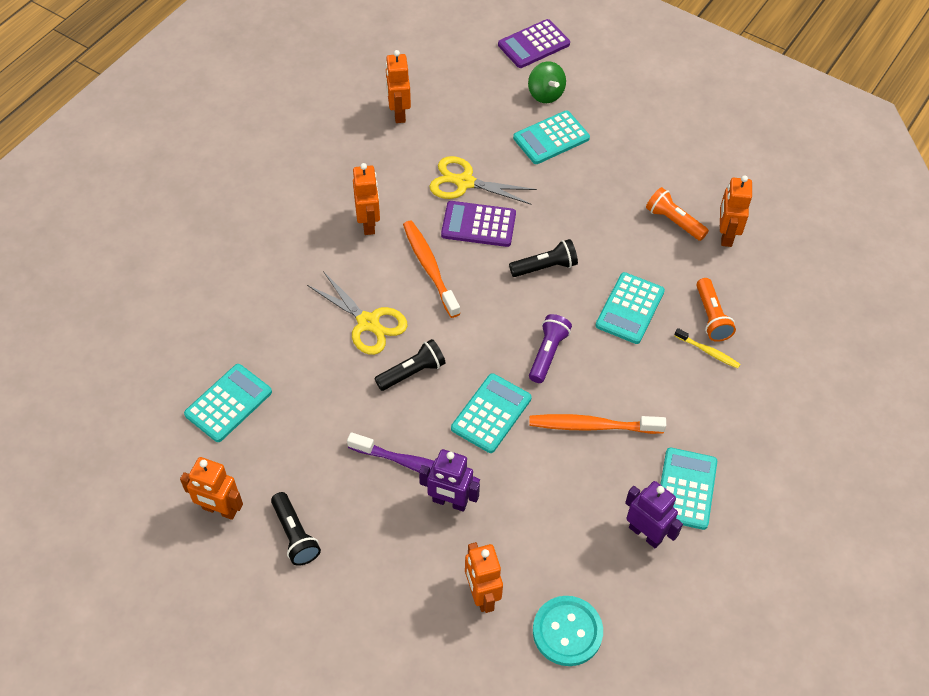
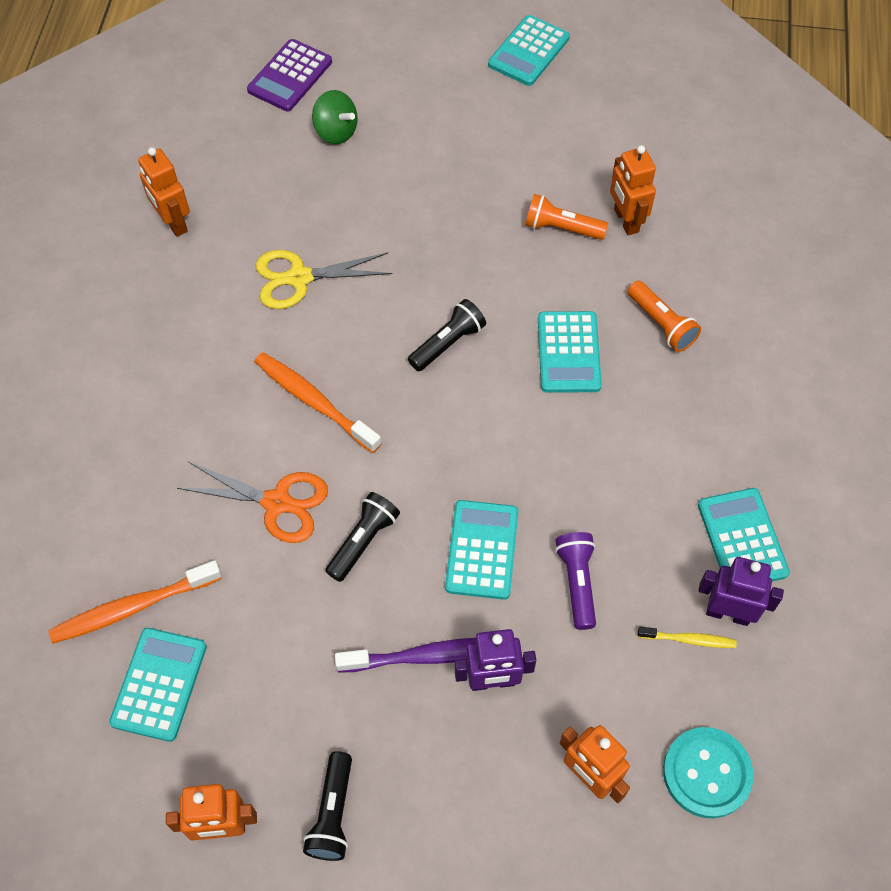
camera: 25 degrees left, 5 degrees up
(295, 535) = (332, 814): black flashlight -> black flashlight turned 60 degrees clockwise
(368, 223) = (211, 377): orange robot -> none
(368, 323) = (277, 502): yellow scissors -> orange scissors
(478, 224) = (343, 323): purple calculator -> none
(548, 353) = (506, 447): purple flashlight -> purple flashlight (577, 582)
(551, 138) = (371, 183): turquoise calculator -> turquoise calculator (528, 51)
(592, 426) = (602, 512): orange toothbrush -> orange toothbrush (133, 607)
(708, 352) = (679, 366): yellow toothbrush -> yellow toothbrush (688, 639)

